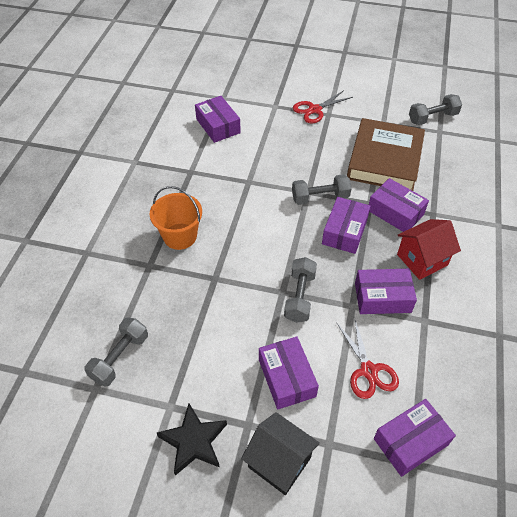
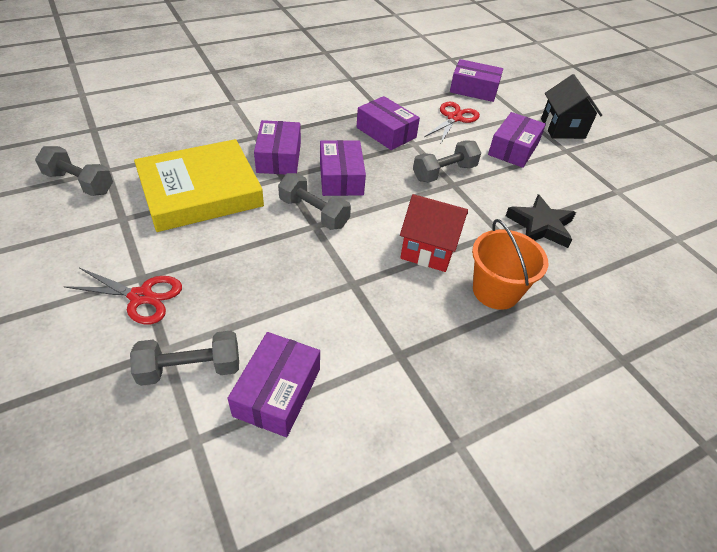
camera: 135 degrees left, 5 degrees down
(120, 358) = (641, 242): grey dumbbell -> grey dumbbell (190, 369)
(194, 441) = (613, 167): black star -> black star (540, 226)
(344, 231) = (341, 178): purple box -> purple box turned 75 degrees counterclockwise
(384, 160) = (200, 191): brown book -> yellow book
(422, 260) = (321, 126): red house -> red house (428, 250)

